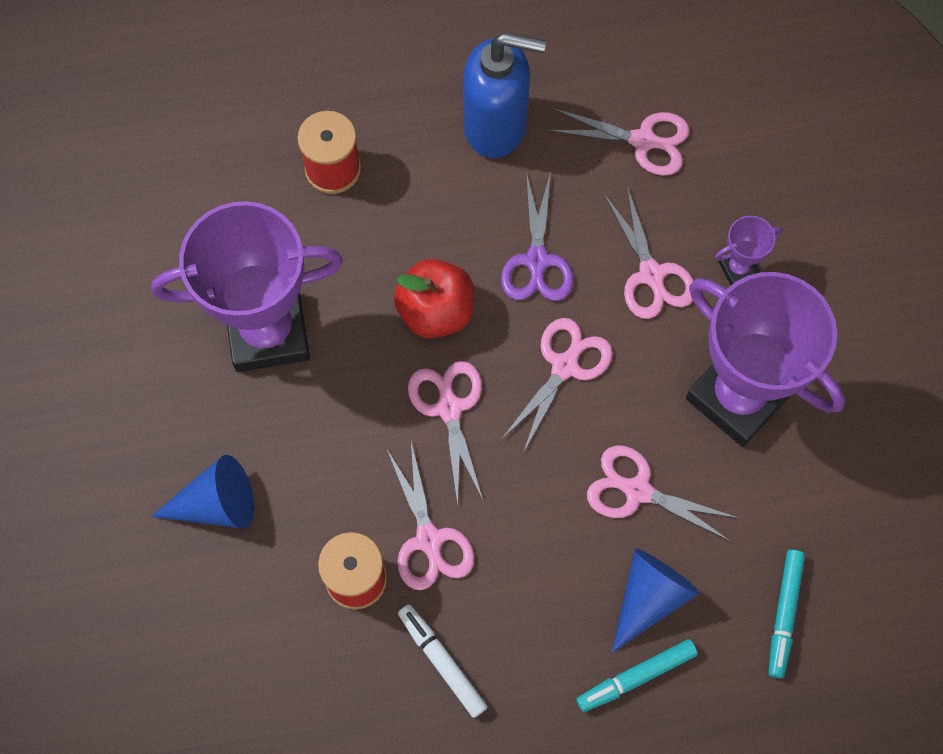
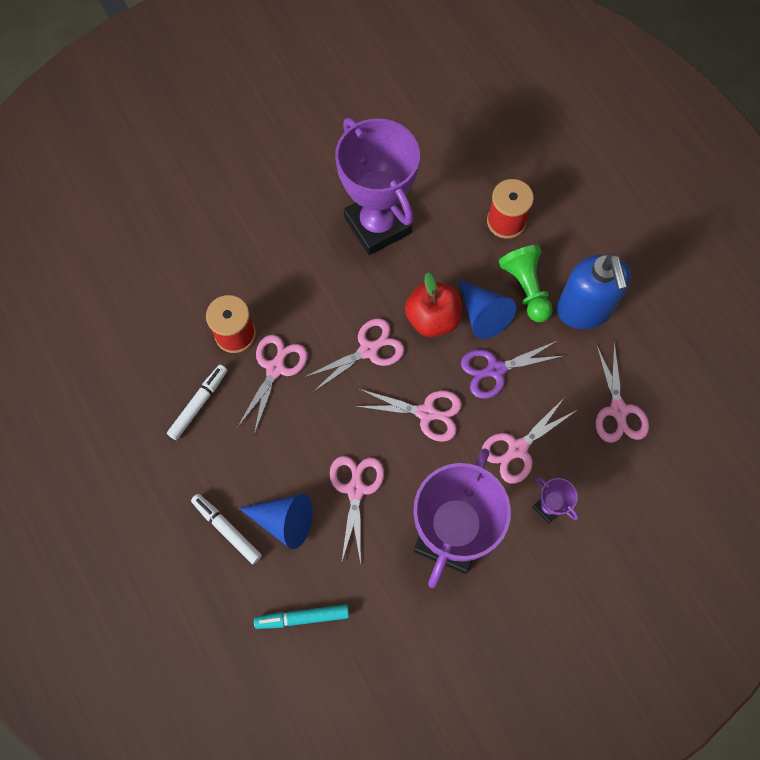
camera: 70 degrees right, 0 degrees up
(216, 504) = (255, 238): blue cone -> blue cone (482, 314)
(429, 539) = (275, 368): pink scissors -> pink scissors turned 150 degrees clockwise
(439, 181) = (526, 288): none -> green pawn
(636, 677) = (227, 529): turquoise marker -> white marker

